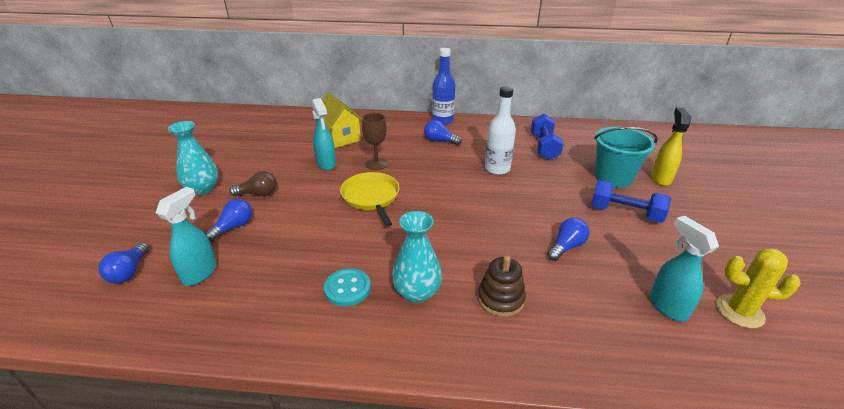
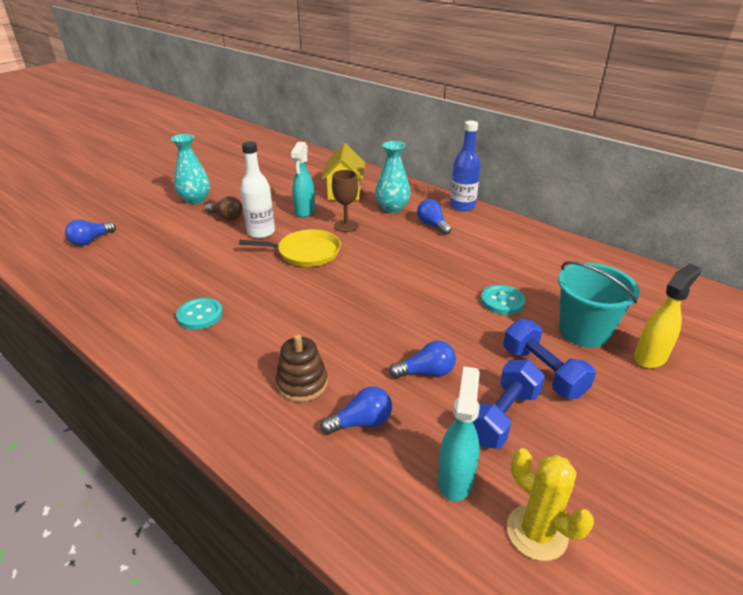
camera: 35 degrees right, 0 degrees up
(200, 273) = (126, 259): turquoise spray bottle -> none
(234, 227) = (182, 236): blue light bulb -> blue light bulb (361, 422)
(371, 197) = (305, 252): yellow pan -> yellow pan turned 75 degrees clockwise
(417, 292) = (244, 343): turquoise vase -> turquoise vase (392, 208)
(497, 169) = (456, 272): white bottle -> white bottle (261, 232)
(544, 147) = (541, 269): blue dumbbell -> blue dumbbell (502, 417)
(549, 177) = (502, 301): none -> turquoise button

